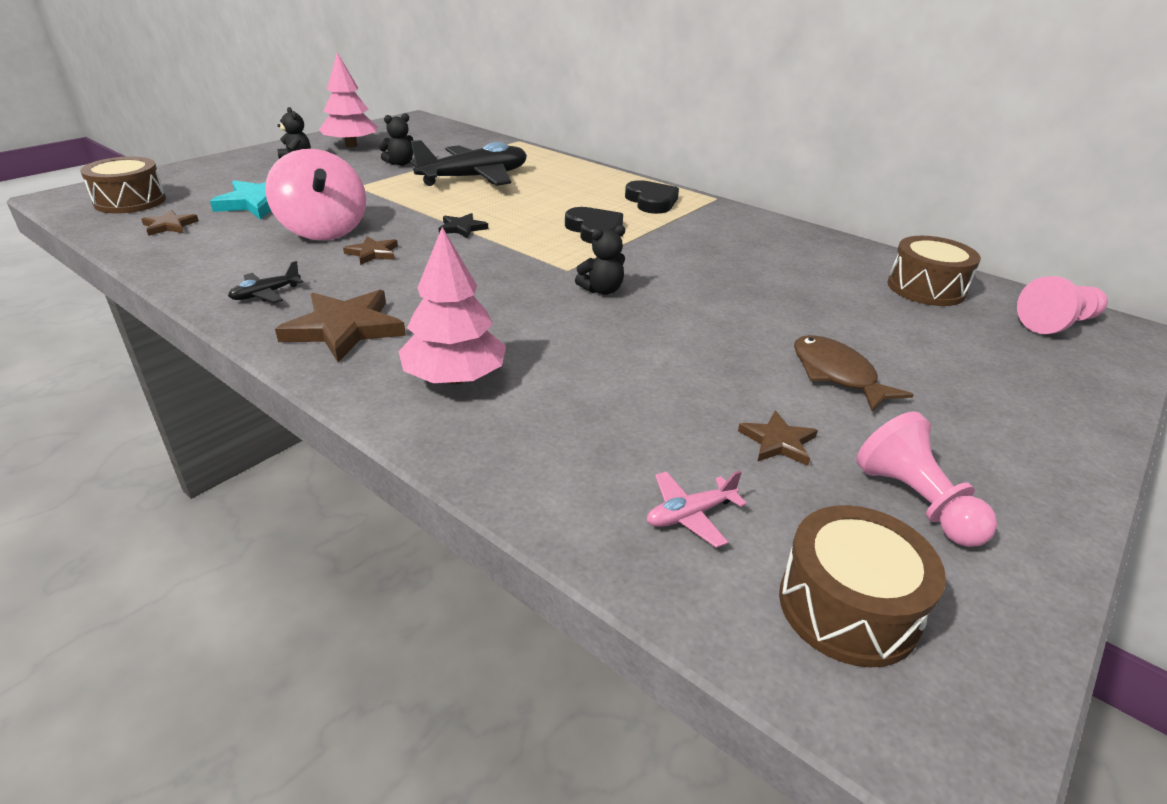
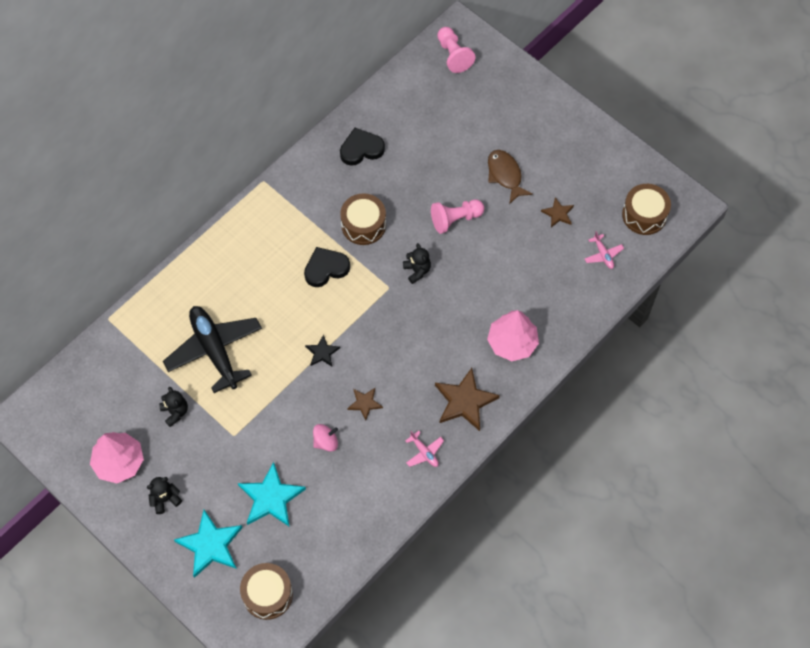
camera: 85 degrees left, 30 degrees up
(170, 226) = (318, 546): brown star -> none
(223, 177) = (210, 545): none -> turquoise star
(266, 294) = (424, 452): black plane -> pink plane
(323, 230) = (326, 442): pink spinning top -> pink spinning top, size x0.49
(651, 201) = (270, 226): black heart -> black heart (361, 149)
(837, 375) = (505, 175): brown fish -> brown fish turned 90 degrees clockwise
(916, 502) = (593, 176): pink pawn -> pink pawn (455, 219)
(926, 288) = (412, 100): brown drum -> brown drum (363, 225)

